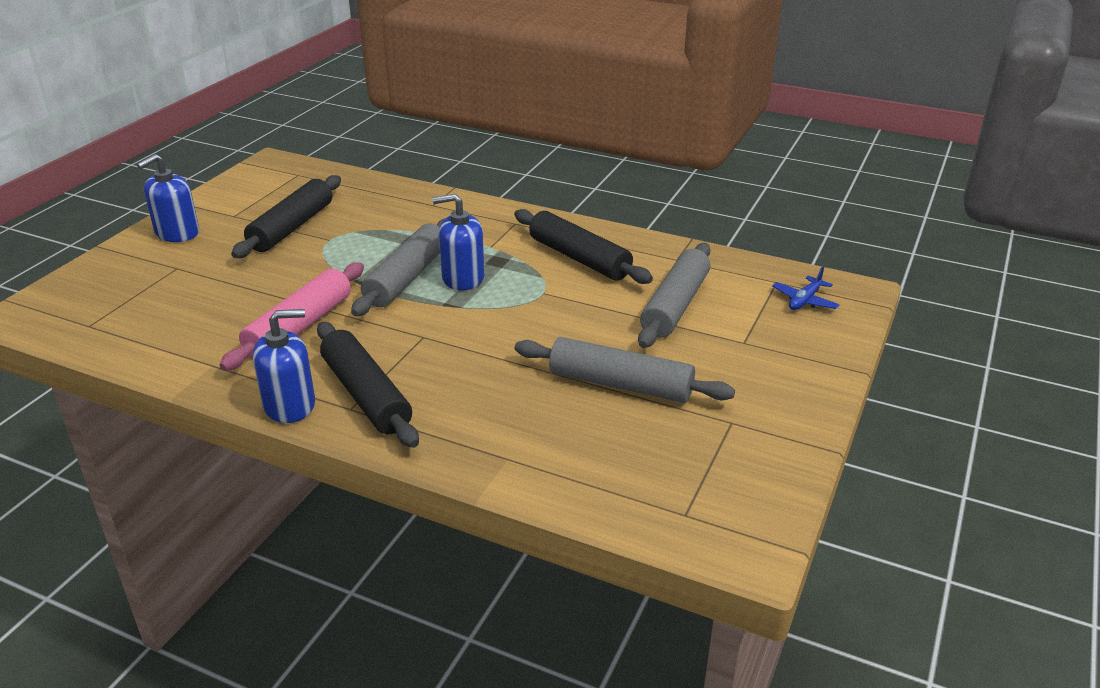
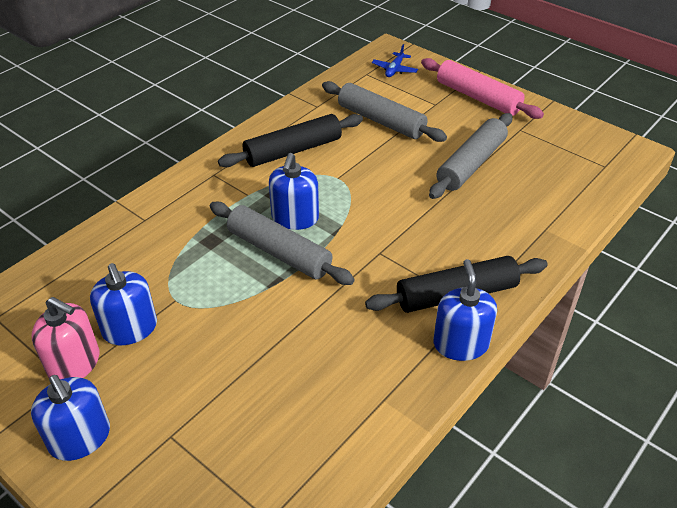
camera: 75 degrees left, 10 degrees up
(251, 214) = (74, 363): none -> pink soap dispenser
(292, 227) = (130, 328): black rolling pin -> blue soap dispenser
(299, 327) = (338, 332): pink rolling pin -> pink rolling pin (478, 97)
(804, 301) = (394, 70): blue plane -> blue plane turned 60 degrees clockwise

